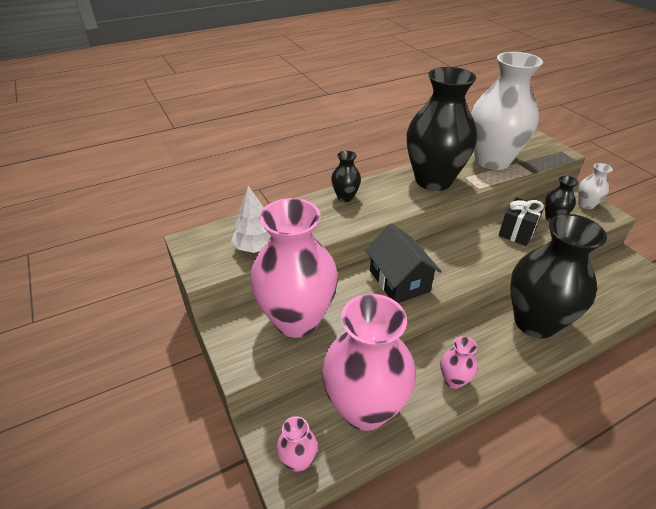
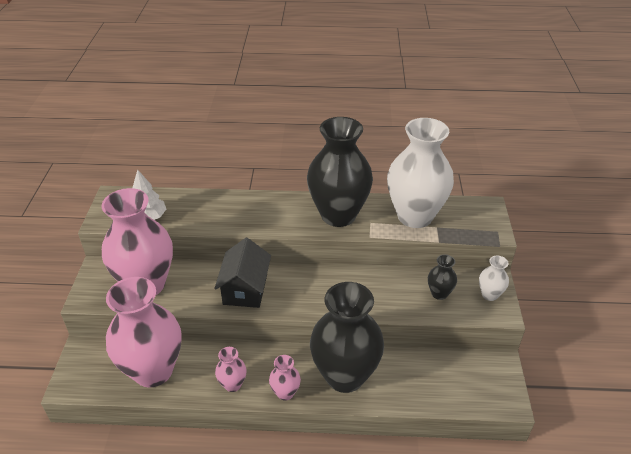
camera: 30 degrees right, 0 degrees up
(298, 461) = (83, 380): pink vase -> pink vase (285, 393)
(345, 197) = (251, 202): black vase -> none
(517, 232) = (388, 292): black gift -> none

